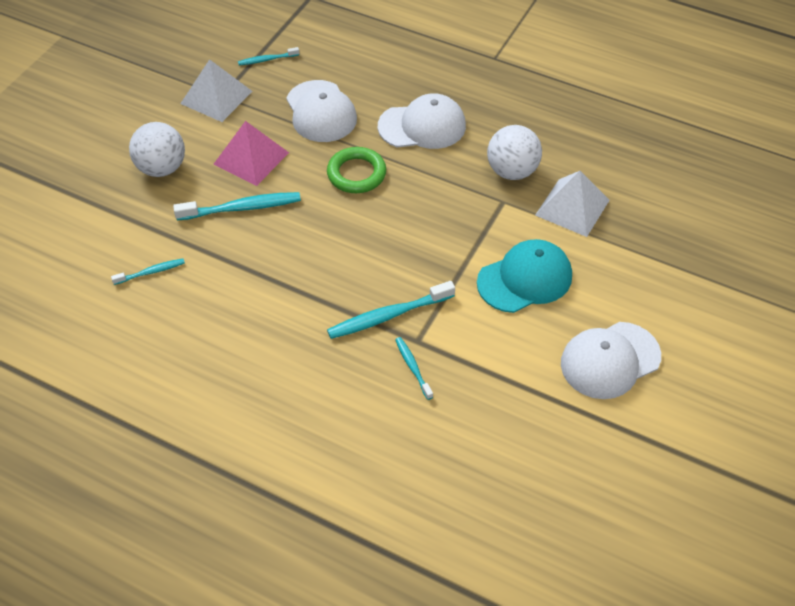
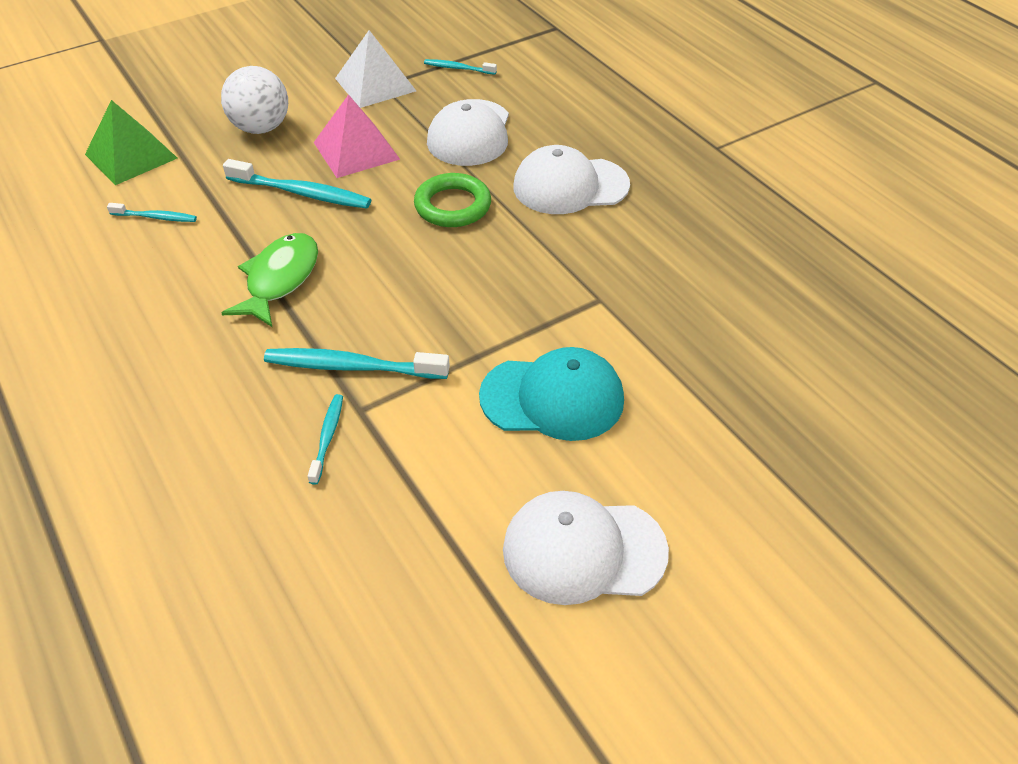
camera: 30 degrees right, 5 degrees down
(81, 232) = (131, 156): none -> green pyramid
(286, 278) = (280, 279): none -> green fish
(422, 126) = (570, 186): white cap -> white cap turned 150 degrees clockwise
(512, 171) = (639, 271): white ball -> none
(572, 207) = (684, 341): white pyramid -> none

